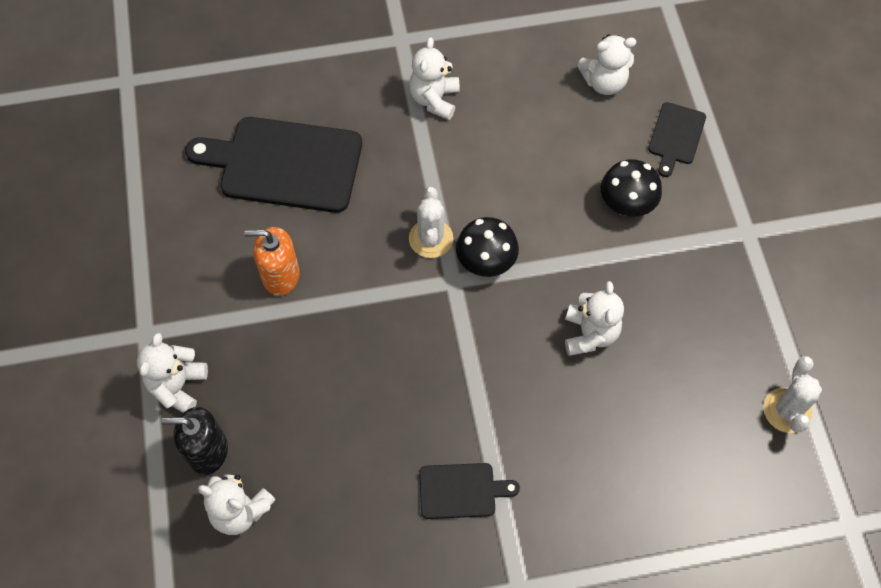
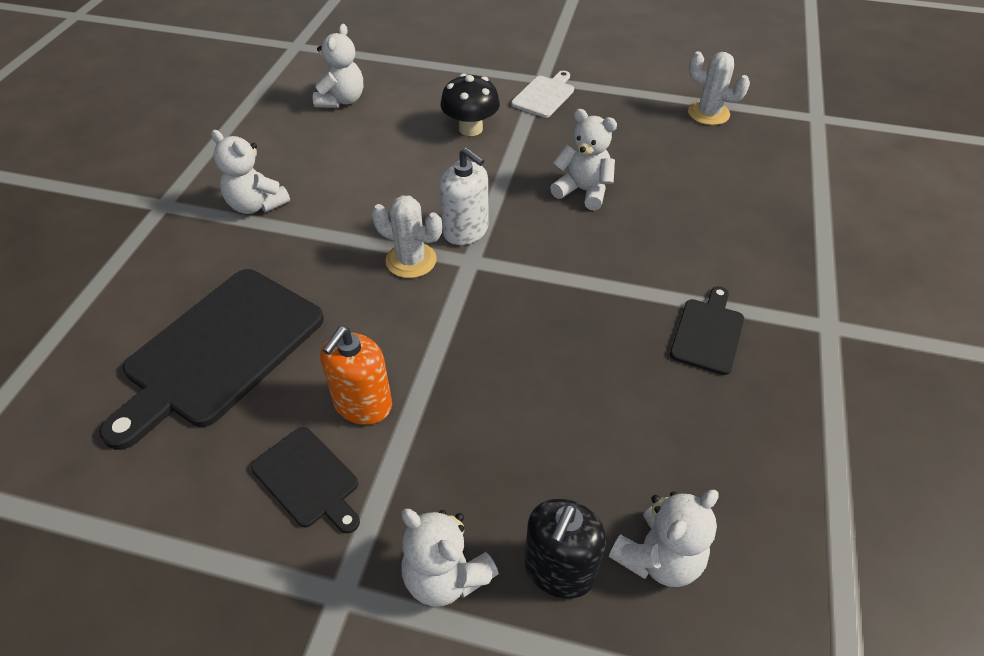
camera: 65 degrees left, 15 degrees down
(486, 262) = (465, 231): black mushroom -> white soap dispenser
(676, 136) = (427, 83): black cutting board -> black cutting board (308, 479)
(720, 245) = (544, 95): none -> white cutting board

